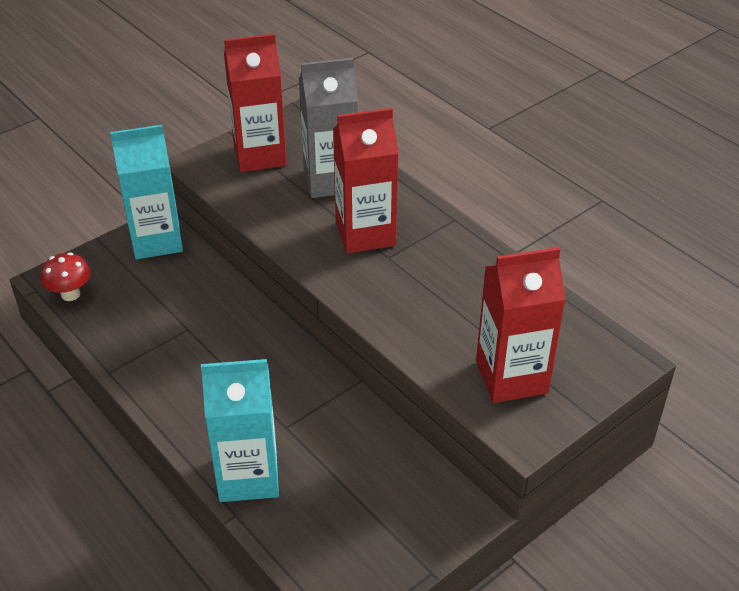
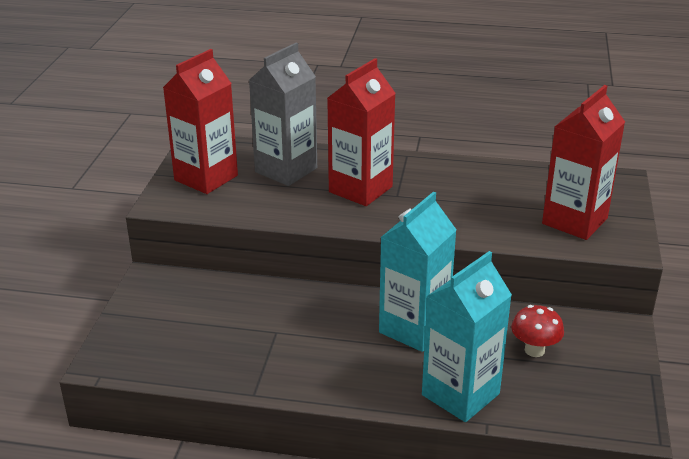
camera: 40 degrees left, 10 degrees down
(70, 294) = (138, 361): red mushroom -> red mushroom (534, 350)
(156, 240) = (162, 289): turquoise carton -> turquoise carton (414, 328)

